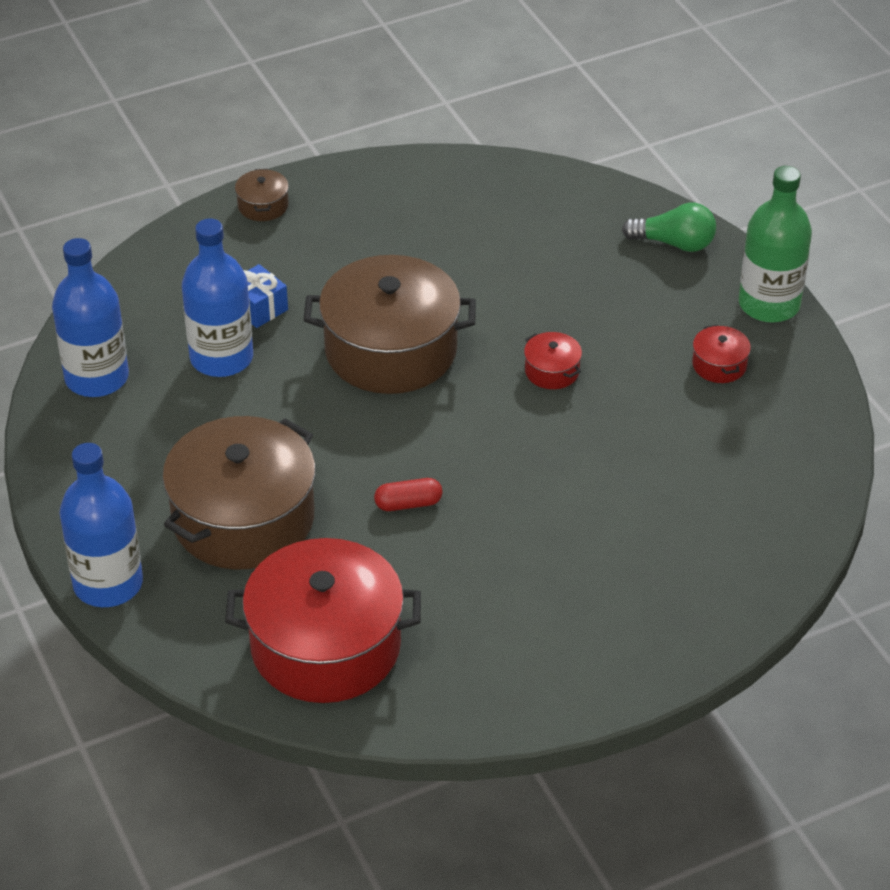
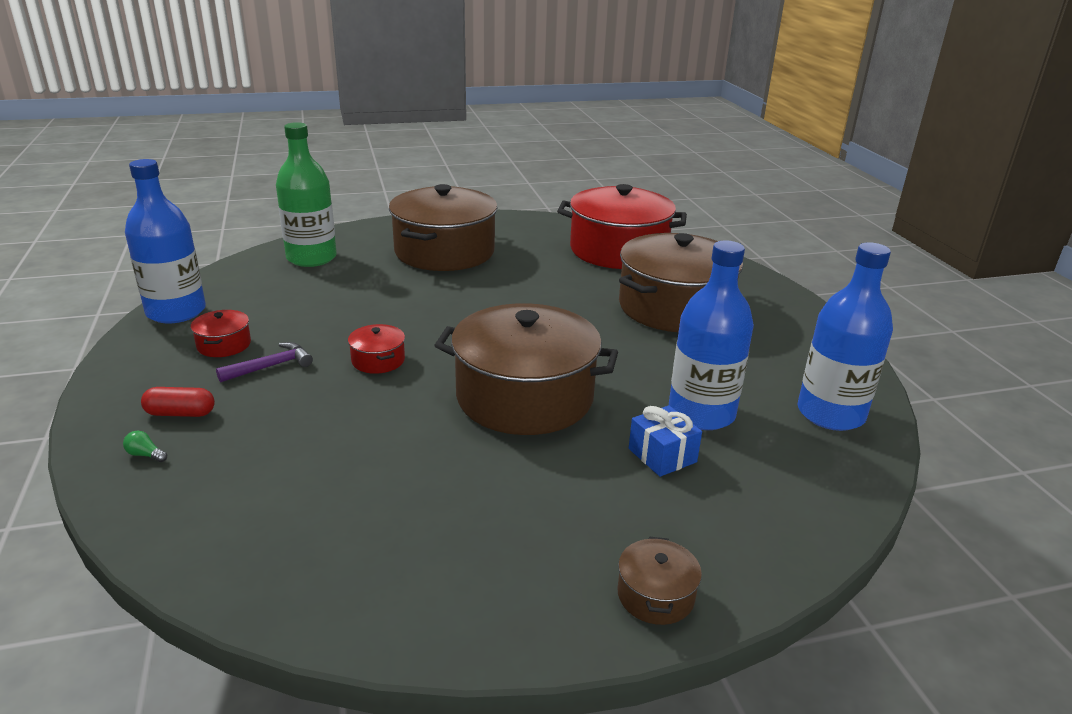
camera: 170 degrees left, 15 degrees down
(108, 584) = (772, 289): blue bottle -> blue bottle (176, 312)
(408, 504) = (544, 299): red capsule -> red capsule (180, 413)
(578, 589) = (444, 252): none -> brown pot
(650, 345) = (270, 366): none -> purple hammer
(674, 243) = (145, 455): green light bulb -> green light bulb, size x0.41
(769, 304) = (120, 382): green bottle -> green bottle (311, 258)

